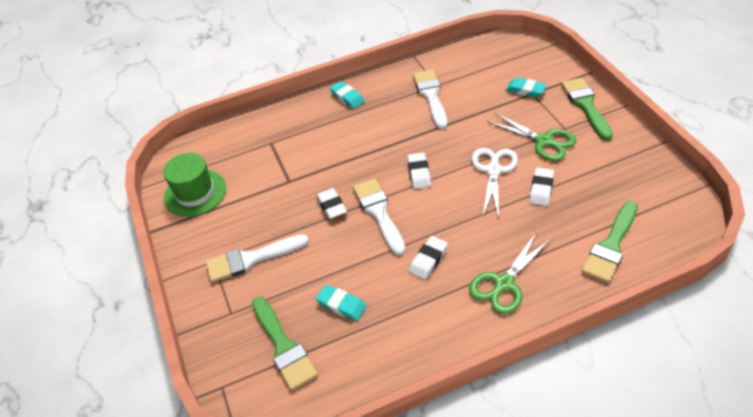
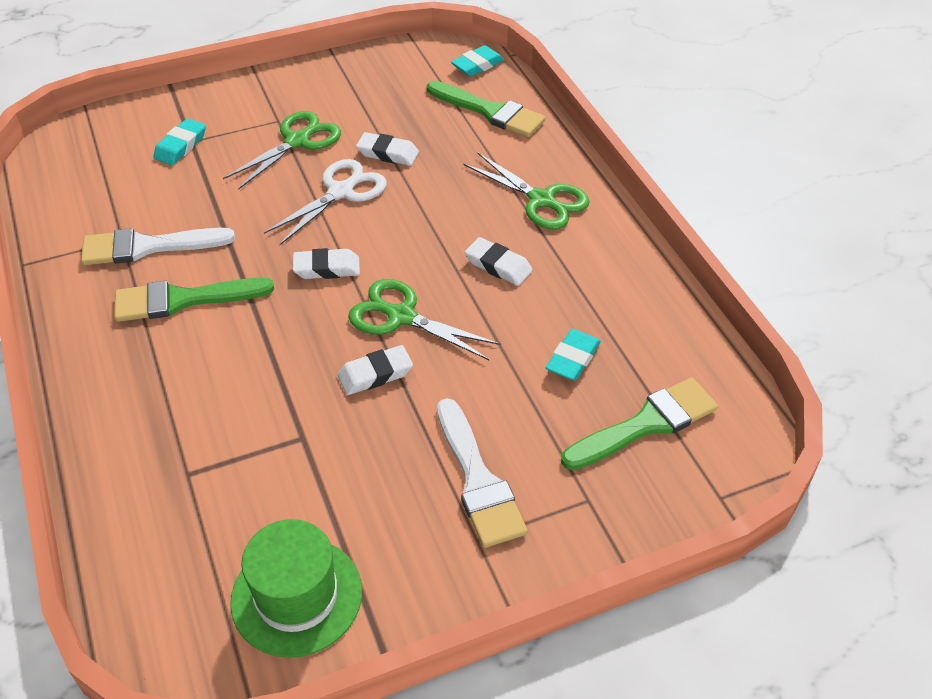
camera: 95 degrees left, 0 degrees up
(347, 97) = (100, 357): turquoise eraser -> turquoise eraser (477, 65)
(379, 212) = (401, 316): white brush -> green scissors
(494, 170) = (341, 192): white scissors -> white scissors turned 120 degrees clockwise
(586, 105) = (239, 97): green brush -> green brush (183, 300)

